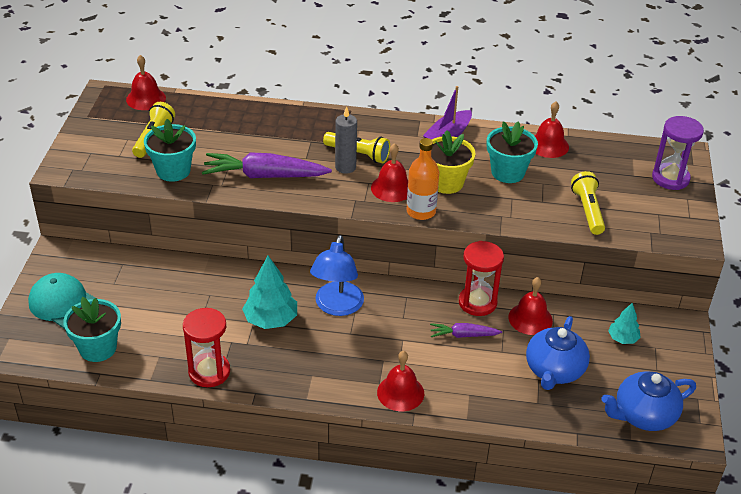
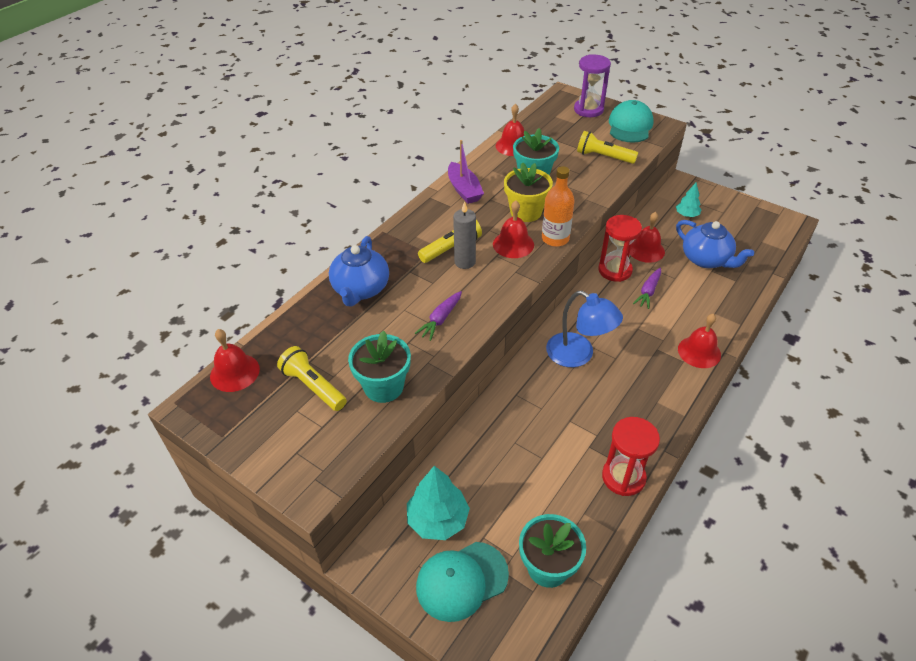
camera: 60 degrees left, 5 degrees up
(264, 176) = (440, 319): purple carrot -> purple carrot, size x0.53
(271, 320) = (573, 407): turquoise tree -> turquoise tree (438, 520)
(643, 415) = (765, 236): blue teapot -> blue teapot (360, 289)
(669, 216) = (630, 126): none -> turquoise cap

